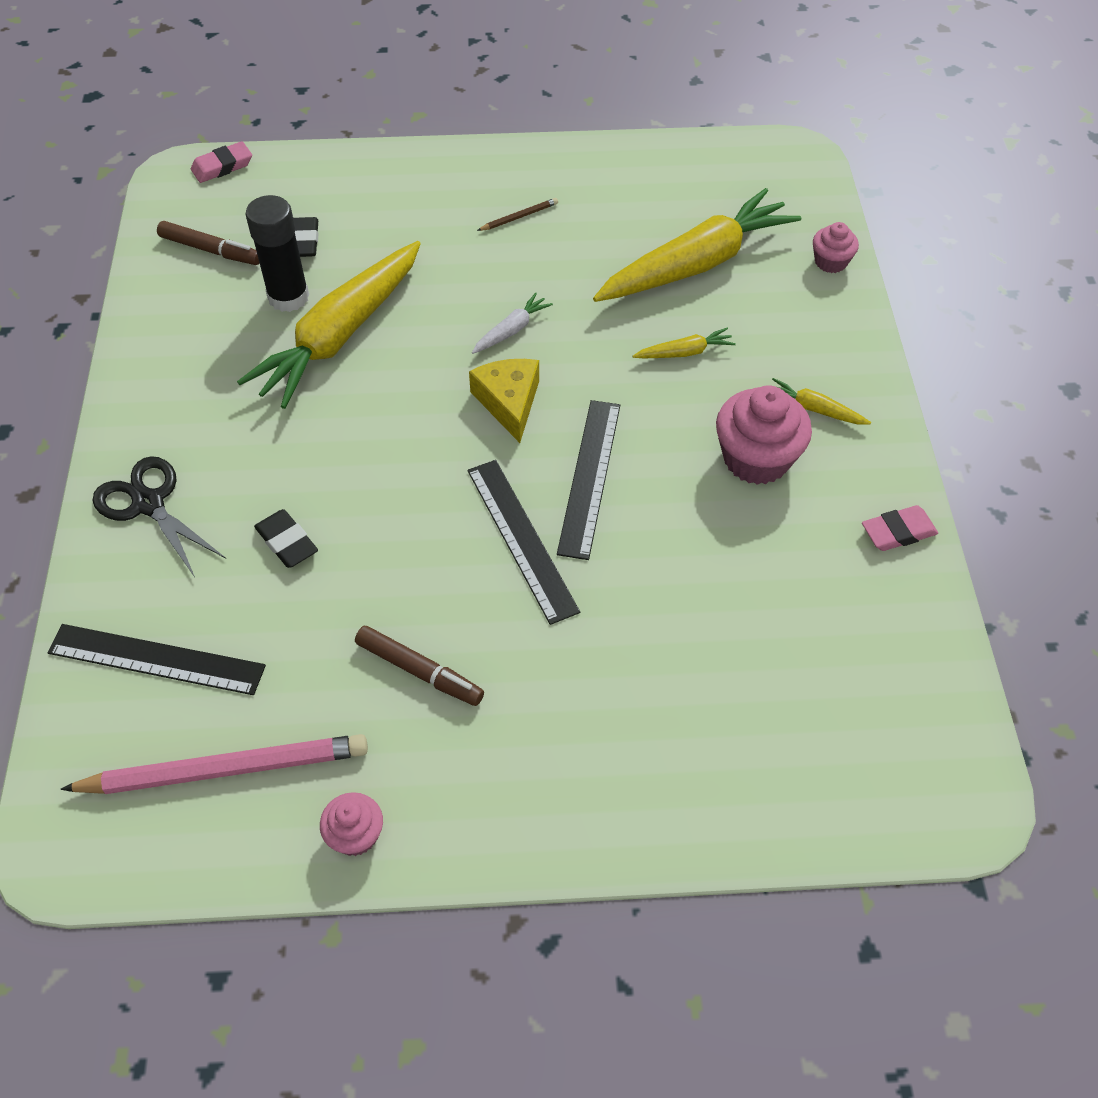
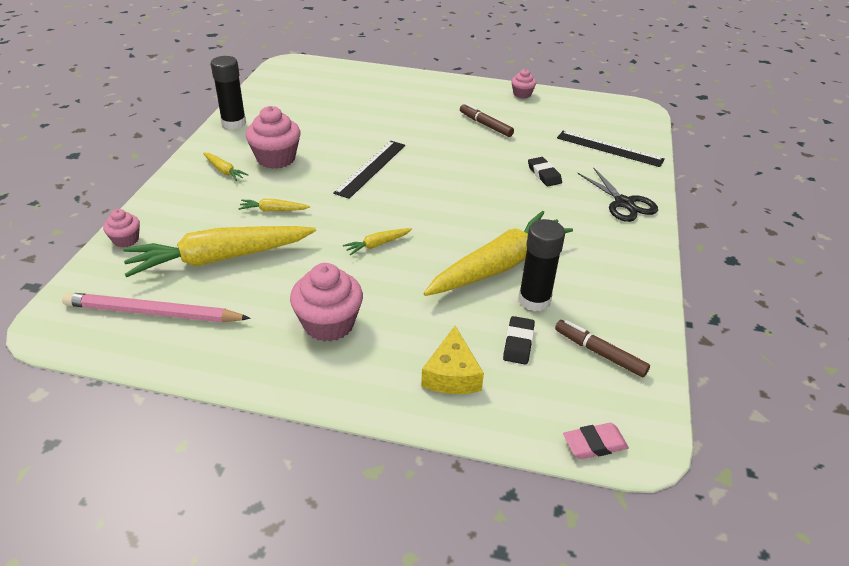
camera: 165 degrees left, 15 degrees down
(225, 769) = (574, 116): pink pencil -> pink pencil (153, 313)
(509, 402) = (398, 207): yellow cheese -> yellow cheese (452, 374)
(511, 330) = (377, 245): white carrot -> yellow carrot
(519, 217) = (328, 324): brown pencil -> pink cupcake
(521, 539) = (419, 153): black ruler -> none
(898, 532) = (234, 123): pink eraser -> black glue stick

